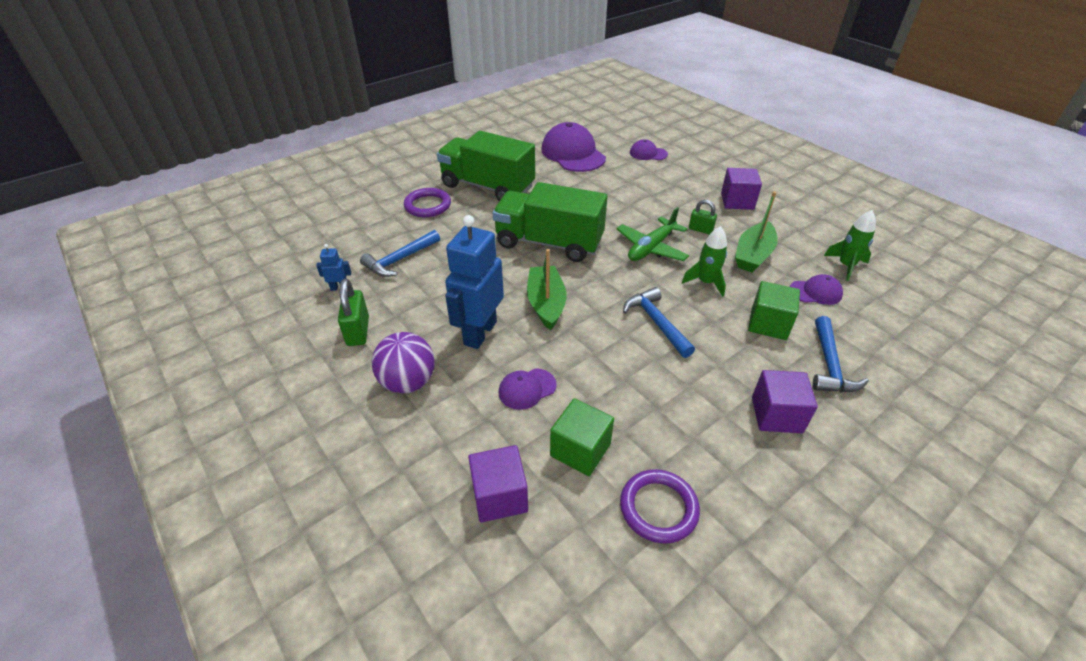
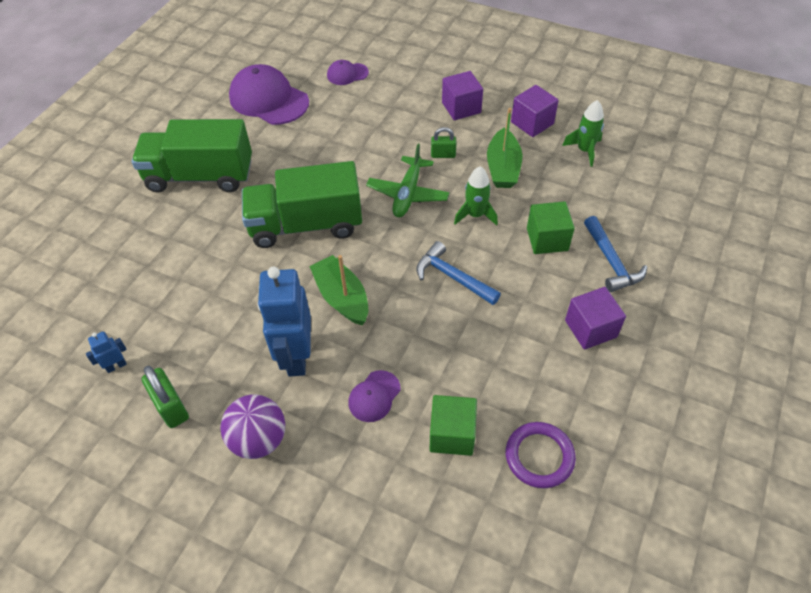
camera: 25 degrees left, 10 degrees up
(400, 260) = (161, 306): blue hammer -> none
(427, 205) = (148, 225): purple ring -> none
(499, 496) = (408, 509): purple cube -> purple cube (532, 123)
(815, 292) = (571, 189): purple cap -> none

